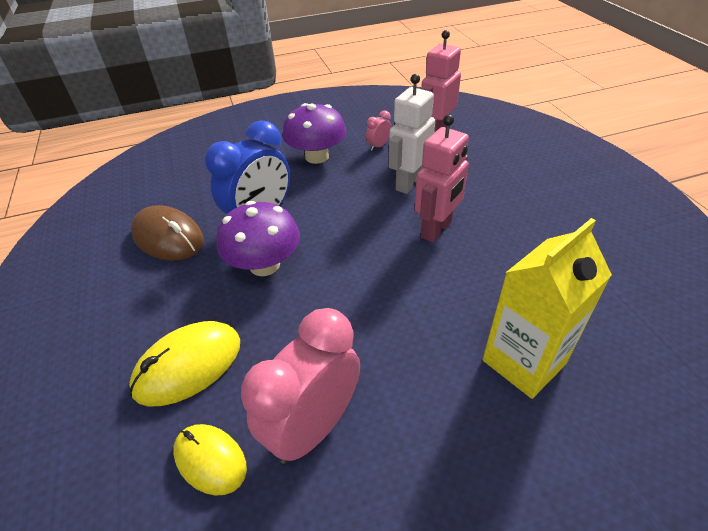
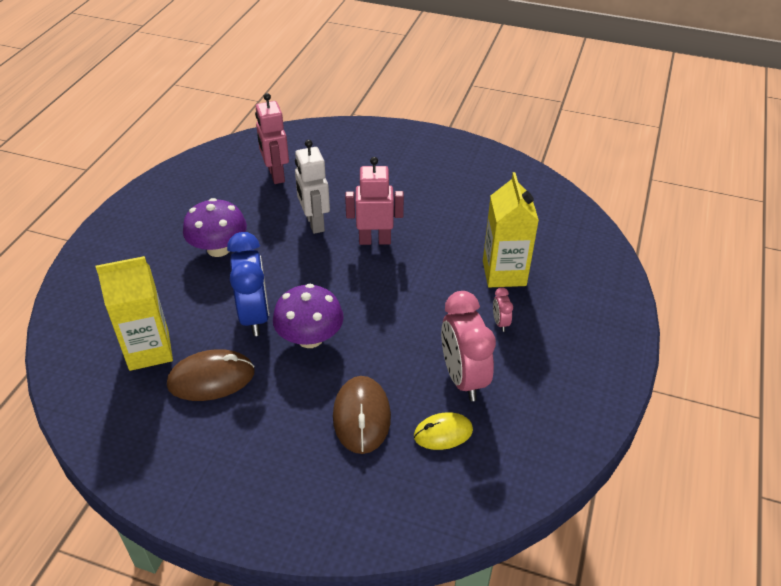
camera: 55 degrees left, 0 degrees up
(175, 190) = (149, 350): none -> yellow carton
(188, 365) = (361, 416): yellow mouse -> brown mouse
(378, 146) = (252, 211): pink clock -> pink clock (500, 323)
(436, 230) = (375, 240): pink robot -> pink robot turned 75 degrees counterclockwise

